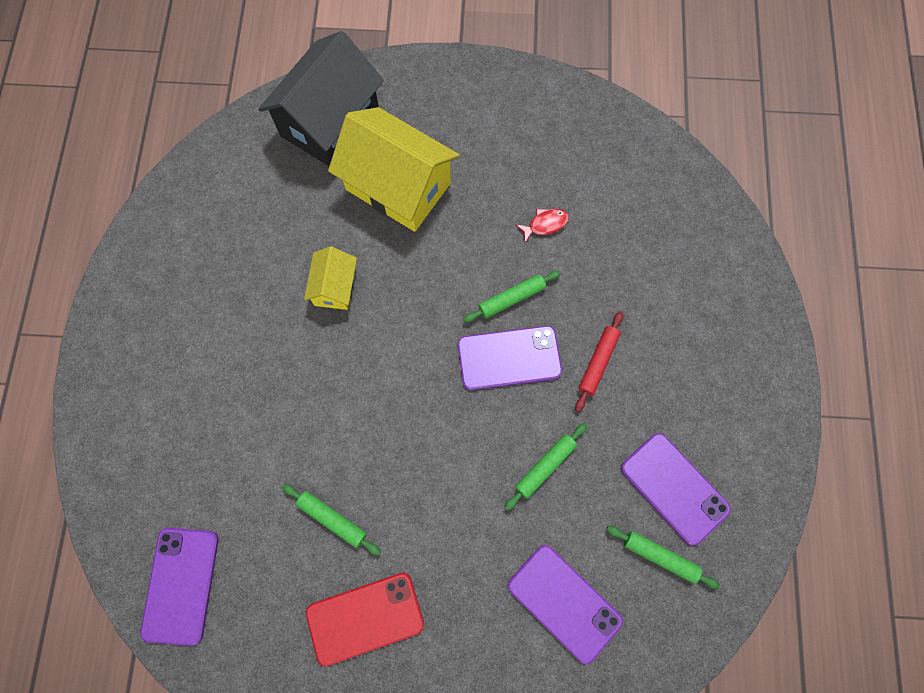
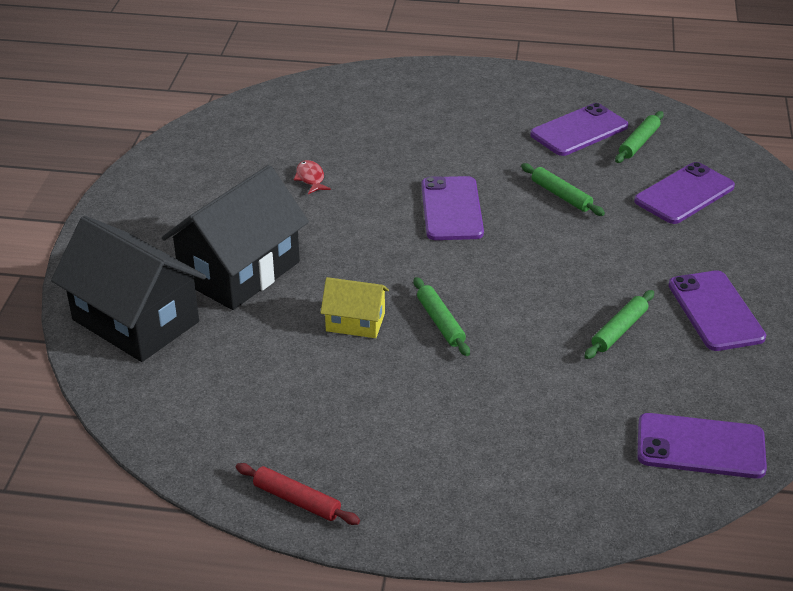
camera: 85 degrees left, 35 degrees down
(365, 618) = (715, 311): red phone -> purple phone
(398, 186) = (240, 271): yellow house -> black house
(511, 299) = (388, 203): green rolling pin -> green rolling pin (440, 322)
(598, 362) = (461, 159): red rolling pin -> red rolling pin (297, 500)

